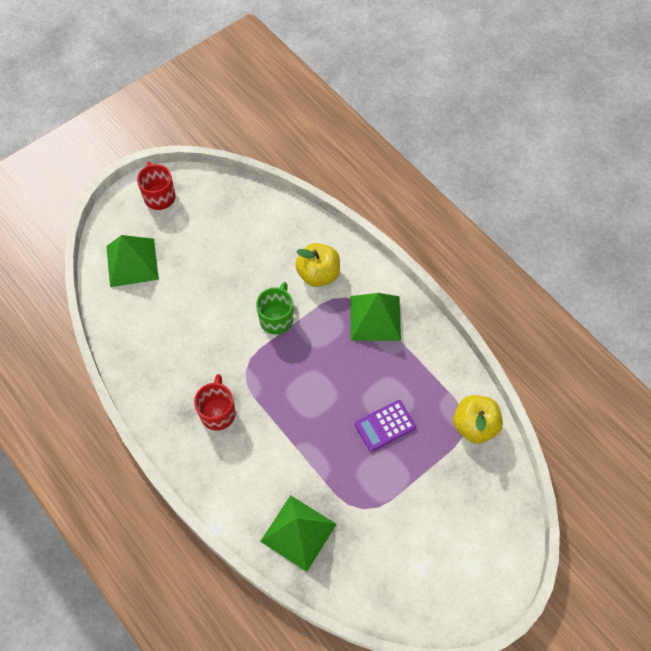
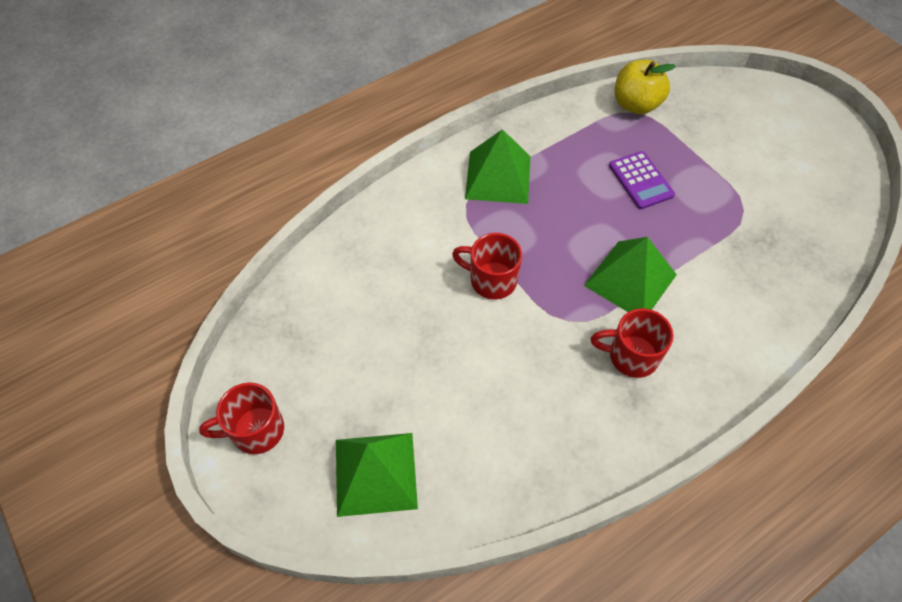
camera: 85 degrees left, 5 degrees down
(277, 318) = (491, 280): green mug -> red mug
(298, 532) = (783, 273): green pyramid -> green pyramid (630, 280)
(318, 274) = (429, 230): yellow apple -> none

